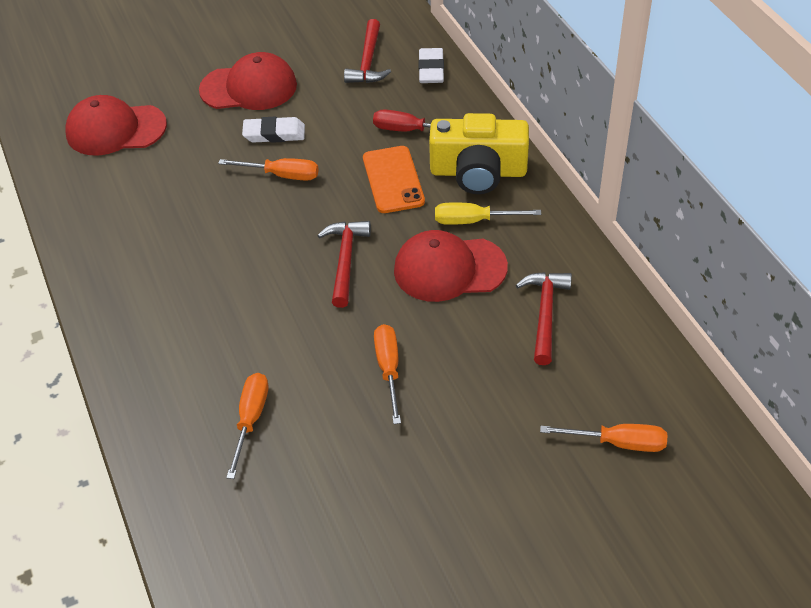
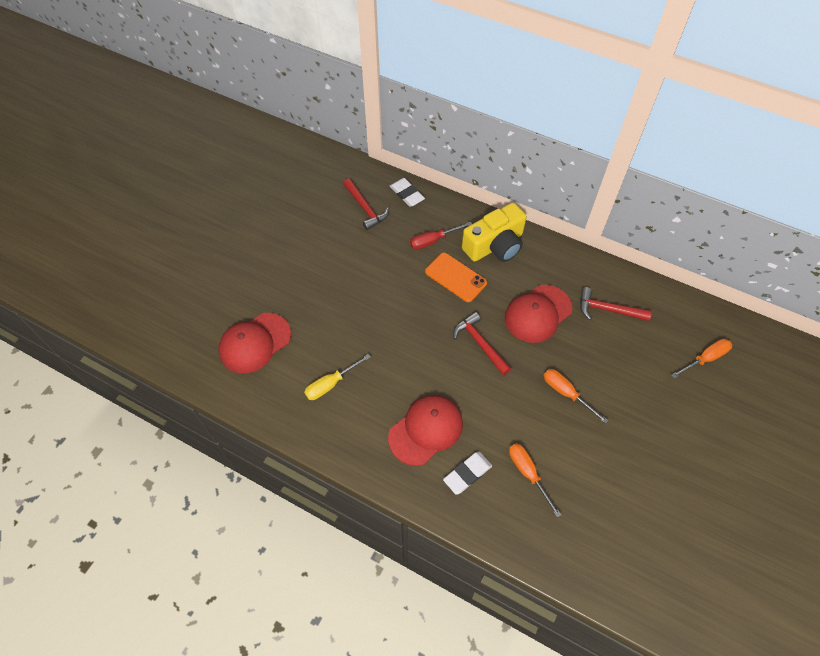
camera: 40 degrees left, 10 degrees up
(249, 87) = (311, 265): red cap -> red cap (426, 430)
(274, 134) = (358, 287): white eraser -> white eraser (467, 474)
(282, 175) = (390, 312): orange screwdriver -> none
(473, 221) = (521, 277): yellow screwdriver -> yellow screwdriver (331, 384)
(545, 314) = (607, 309): red hammer -> red hammer turned 45 degrees counterclockwise

